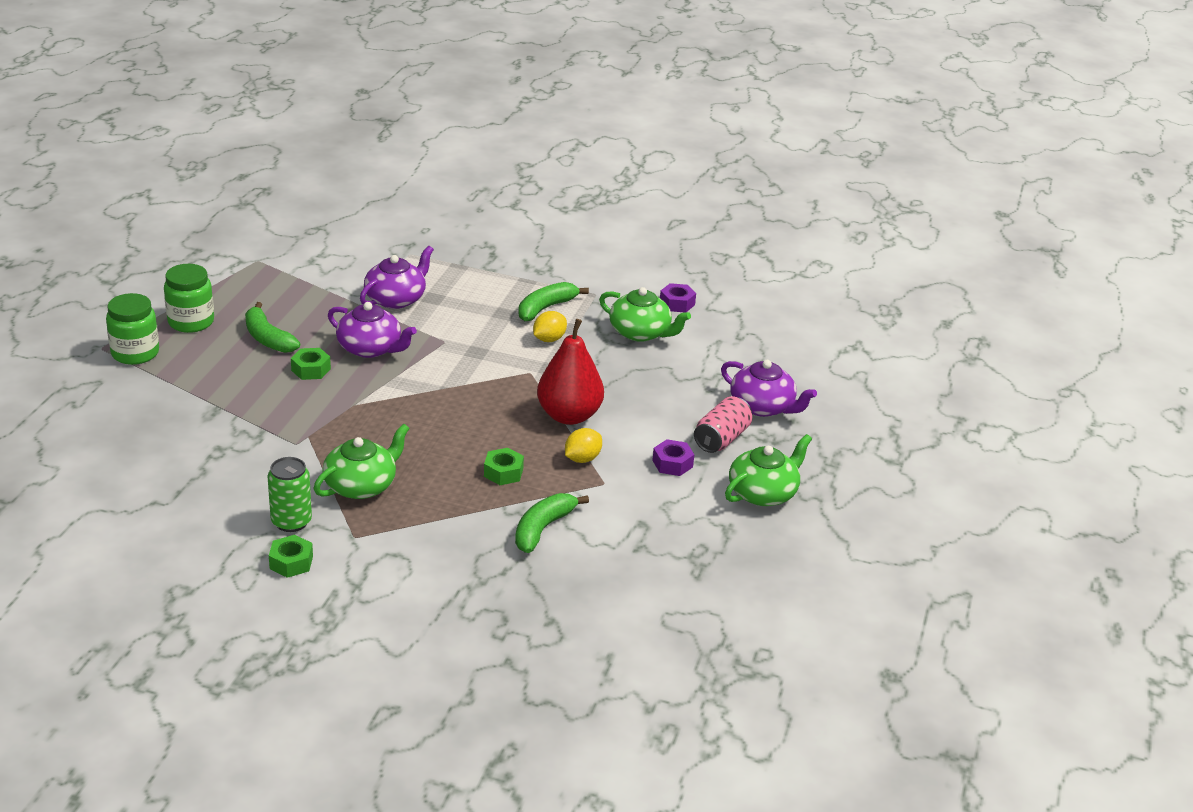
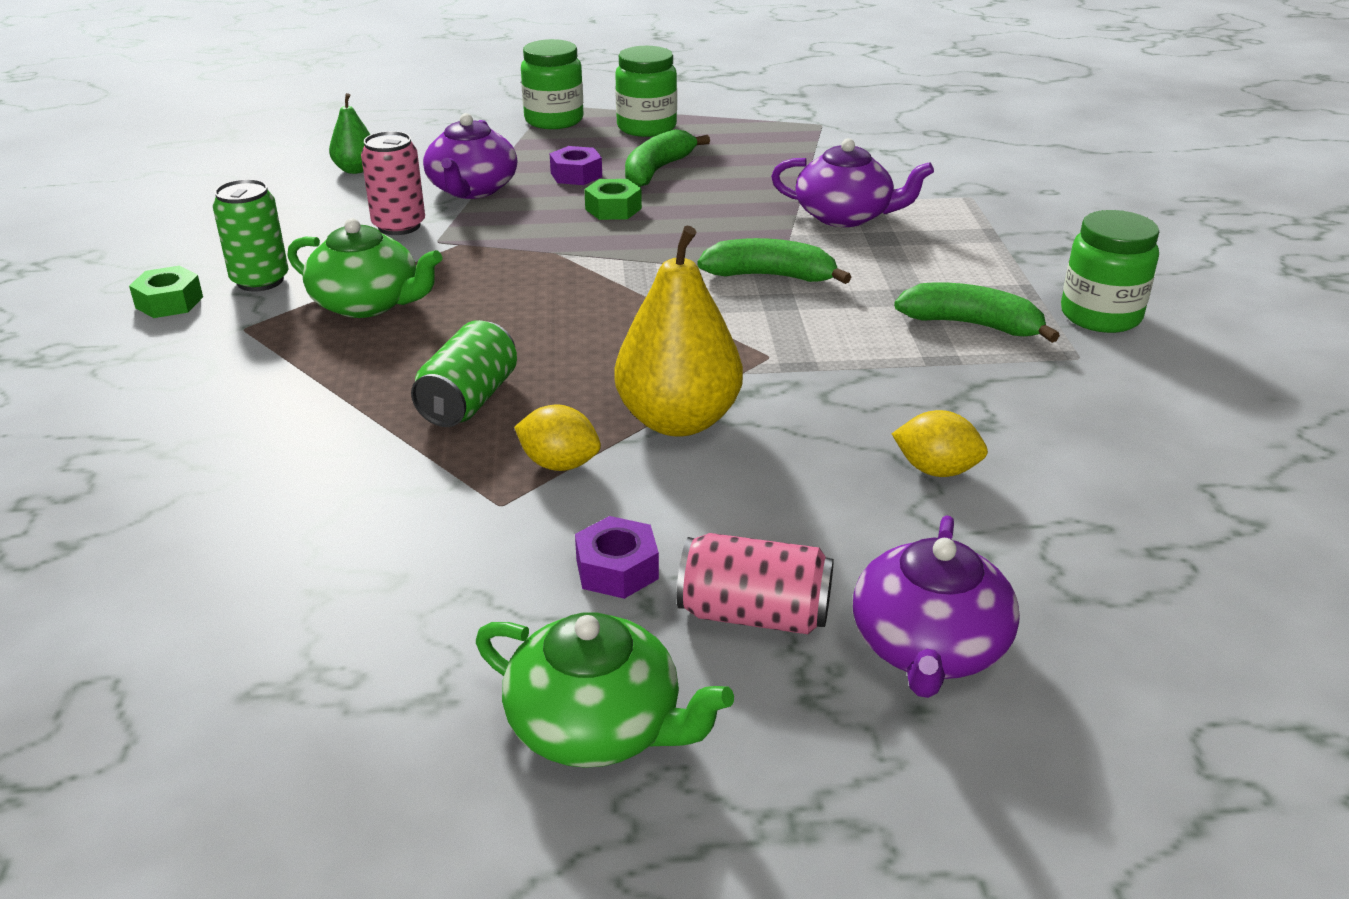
camera: 70 degrees right, 0 degrees up
(138, 454) = (356, 170): none -> green pear
(258, 454) = (399, 226): none -> pink can
(370, 348) = (702, 230): purple teapot -> purple teapot (472, 189)
(503, 472) = (469, 400): green nut -> green can
(543, 528) = (331, 474): green banana -> green banana (771, 276)
(549, 339) = (884, 349): yellow lemon -> yellow lemon (936, 470)
(565, 273) = (1100, 316): none -> green jar
(569, 416) = (678, 420): red pear -> yellow pear
(640, 332) = (1017, 430): green teapot -> none
(677, 303) = (1169, 445): purple nut -> purple nut (576, 175)

